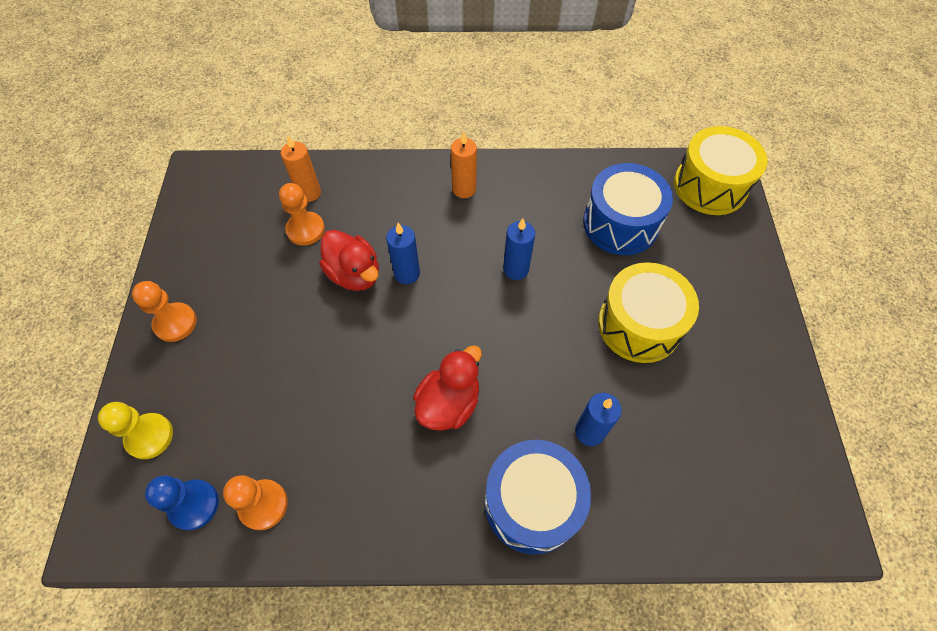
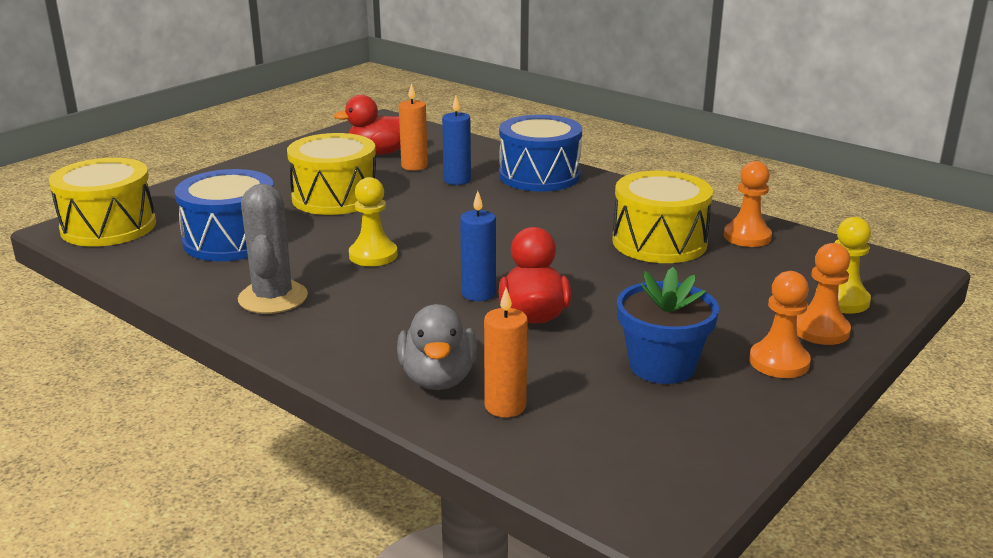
camera: 140 degrees left, 35 degrees down
(194, 505) = (810, 255): blue pawn -> none
(246, 274) = (662, 366): none -> blue flower pot
(305, 230) = (549, 372): orange pawn -> orange pawn (820, 330)
(333, 437) = (659, 242): none -> yellow drum
(359, 190) = (438, 378): none -> grey duck
(449, 403) = (542, 222): red duck -> red duck (379, 153)
(464, 189) = (320, 324): orange candle -> orange candle (414, 166)
(516, 192) = (273, 298): none -> grey cactus
(516, 269) = (373, 255): blue candle -> yellow pawn

